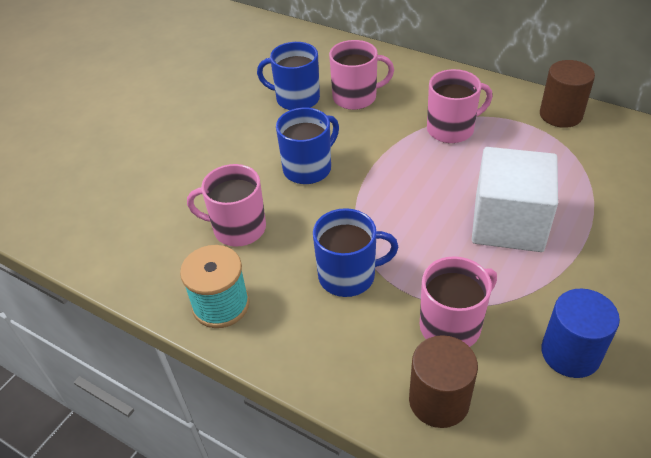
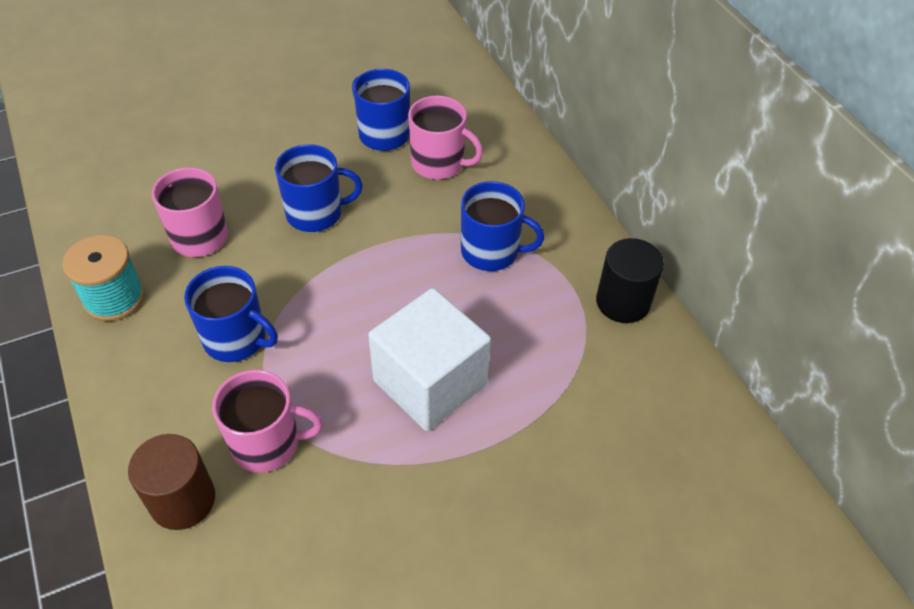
camera: 30 degrees right, 5 degrees up
(451, 129) = (491, 251): pink mug -> blue mug
(560, 115) = (623, 302): brown cylinder -> black cylinder
(570, 353) = (336, 541): blue cylinder -> none

